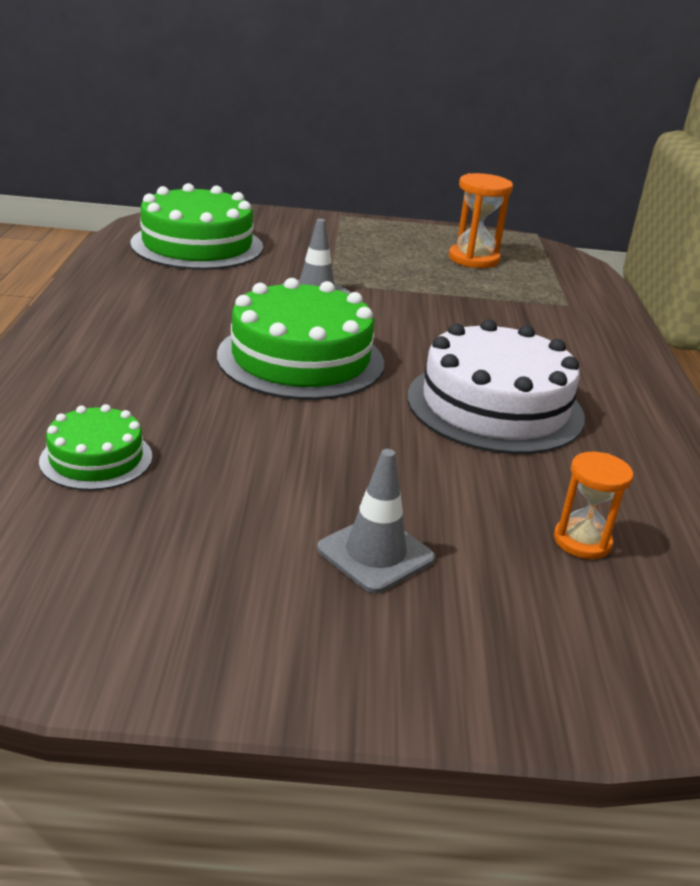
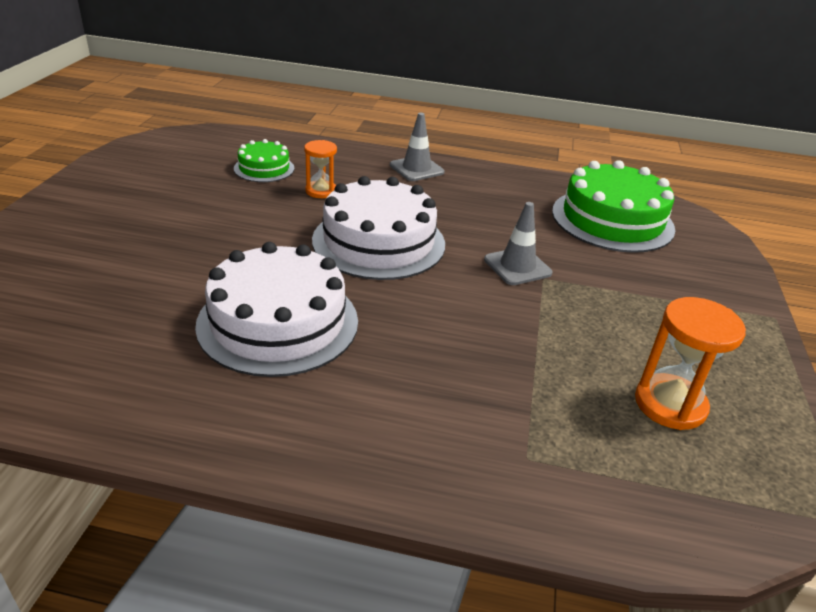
camera: 100 degrees right, 5 degrees up
(300, 359) = (378, 242): green cake -> white cake
(375, 554) = (126, 234): grey traffic cone -> grey traffic cone (416, 169)
(582, 541) = (78, 314): orange hourglass -> orange hourglass (321, 191)

